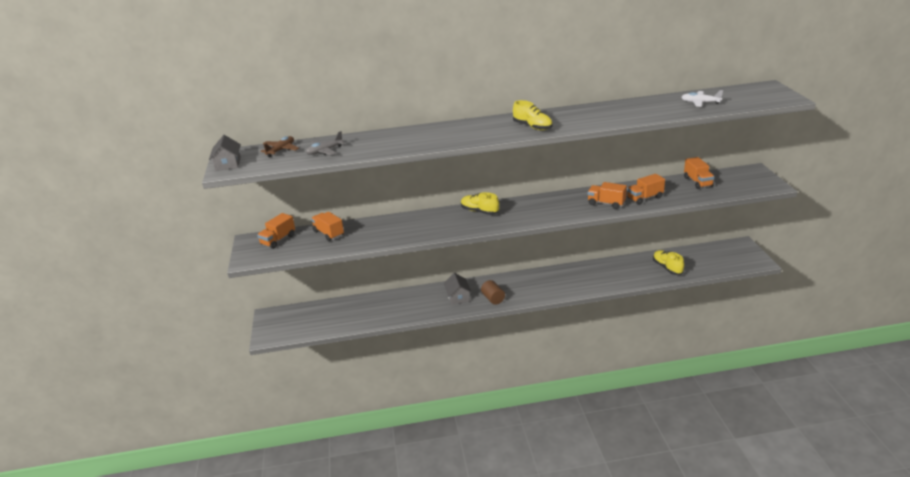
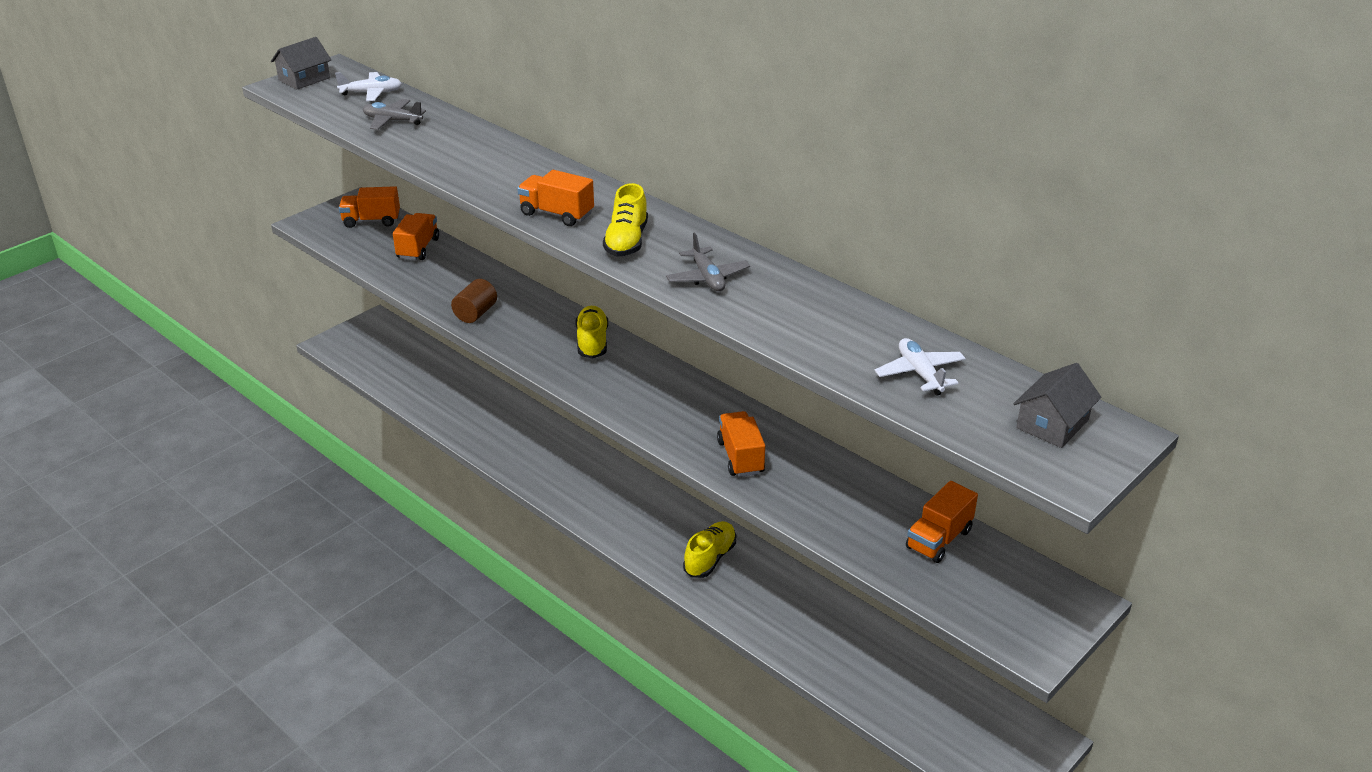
camera: 50 degrees right, 5 degrees up
(281, 150) = (371, 93): brown plane -> white plane
(458, 296) = (550, 458): grey house -> grey house (1052, 424)
(493, 299) = (574, 495): brown cylinder -> brown cylinder (475, 313)
(585, 119) = (707, 278): none -> grey plane
(645, 198) = (804, 494): orange truck -> orange truck (556, 214)
(667, 268) = (851, 660): yellow shoe -> yellow shoe (710, 558)

